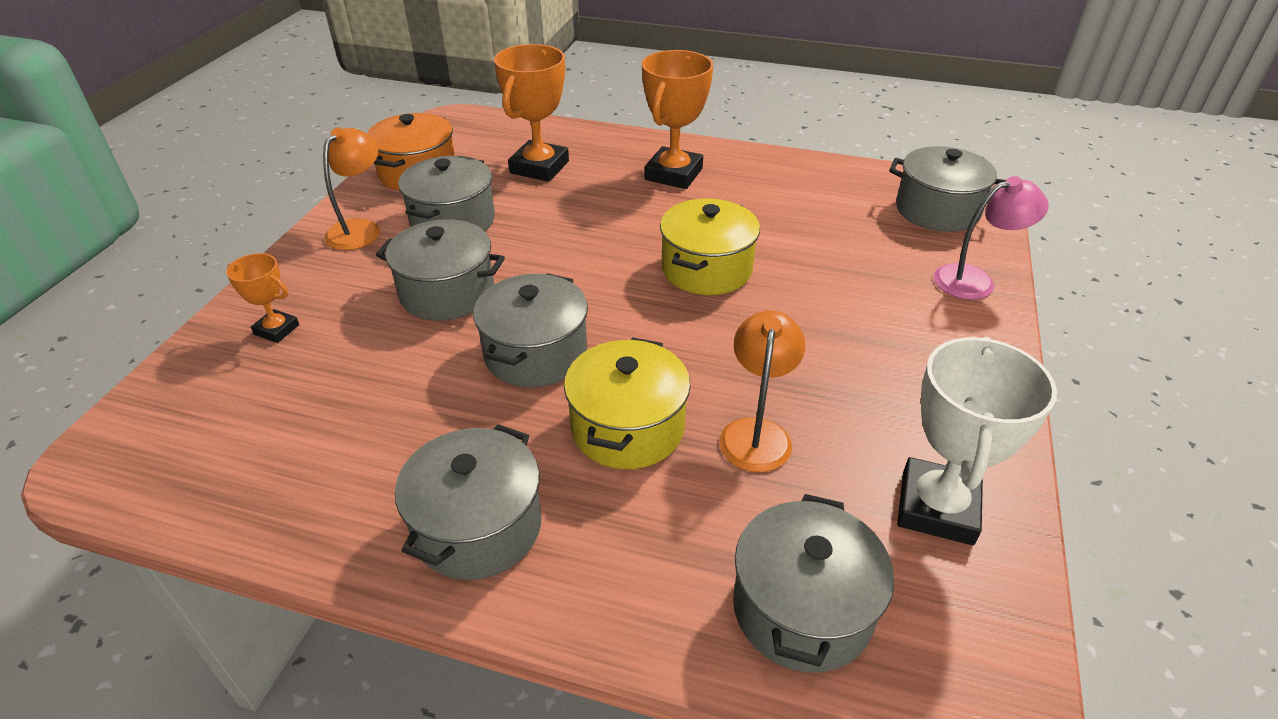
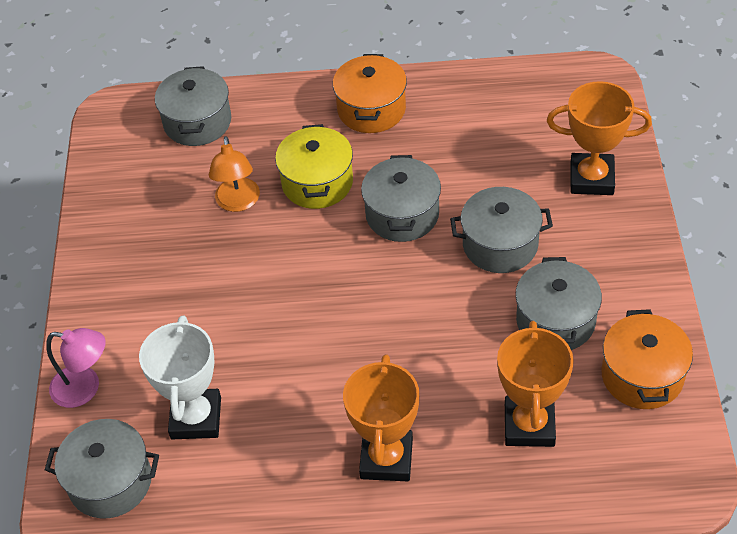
camera: 165 degrees right, 10 degrees up
(276, 330) = (591, 178): orange trophy -> orange trophy, size x1.87
(360, 229) = (625, 286): orange lamp -> none
(478, 527) = (371, 109): grey pot -> orange pot
(706, 269) = (310, 331): yellow pot -> none
(937, 508) = (129, 189): white trophy -> white trophy (196, 418)
(975, 280) = (85, 388): pink lamp -> pink lamp turned 135 degrees counterclockwise

